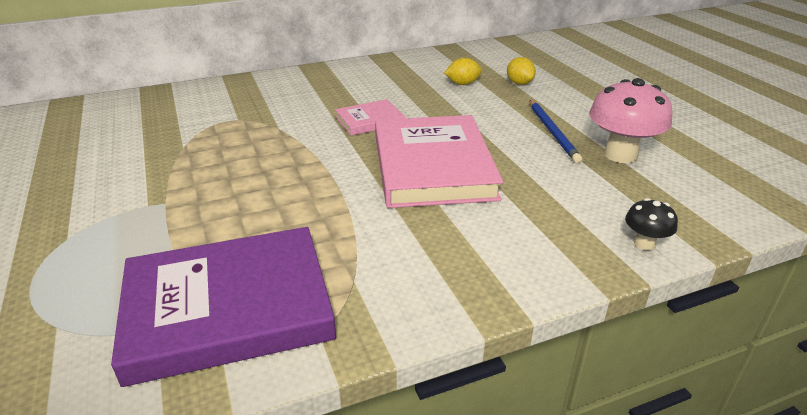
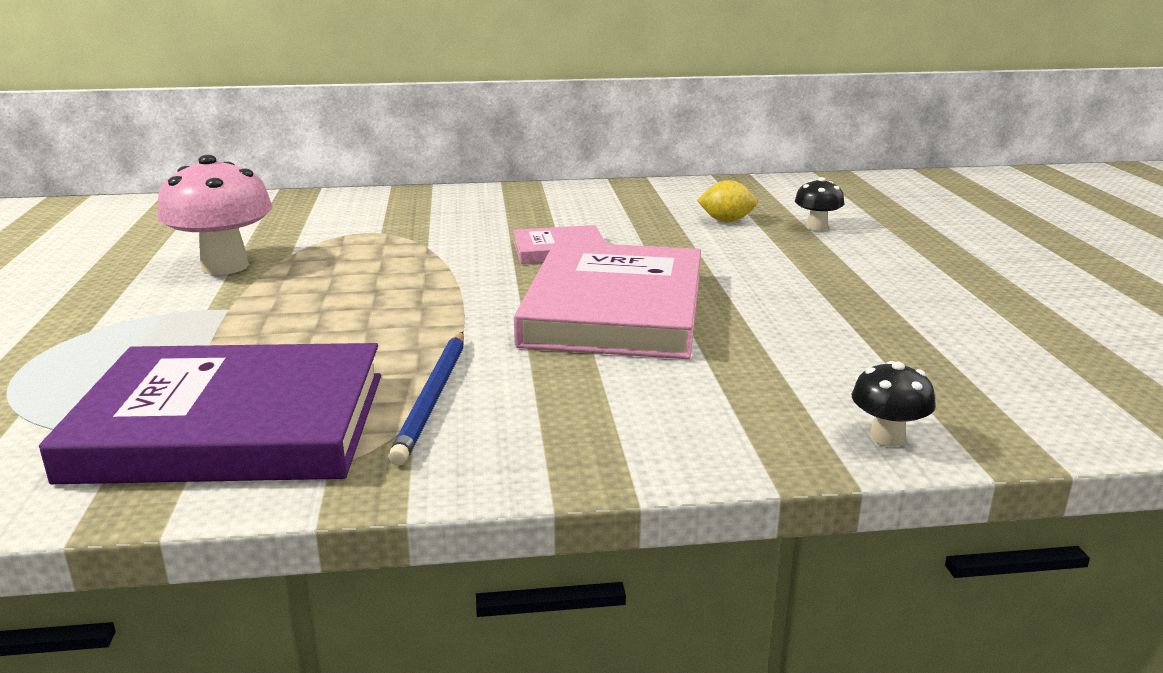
camera: 15 degrees right, 10 degrees down
(519, 83) = (816, 227): yellow lemon -> black mushroom
(552, 132) = (829, 289): blue pencil -> blue pencil (433, 398)
(620, 155) = (923, 327): pink mushroom -> pink mushroom (225, 266)

